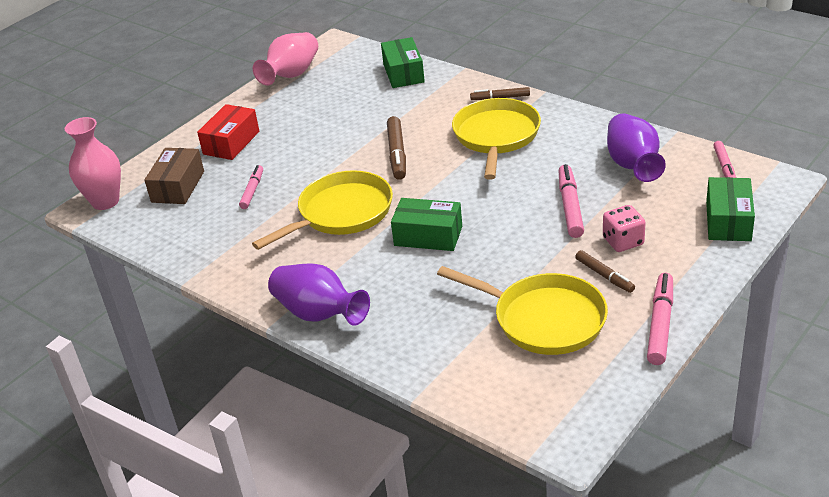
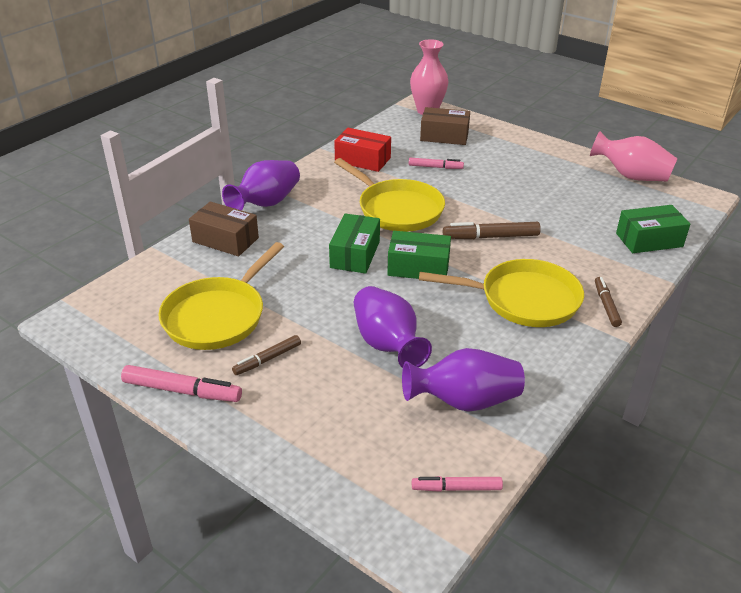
camera: 85 degrees right, 0 degrees up
(231, 143) = (509, 154): red box -> red box (362, 160)
(399, 336) = (225, 240): none -> brown box
(570, 206) = (387, 344): pink marker -> purple vase
(623, 241) = (319, 378): pink dice -> none
(728, 221) = (339, 472): green box -> green box (418, 267)

